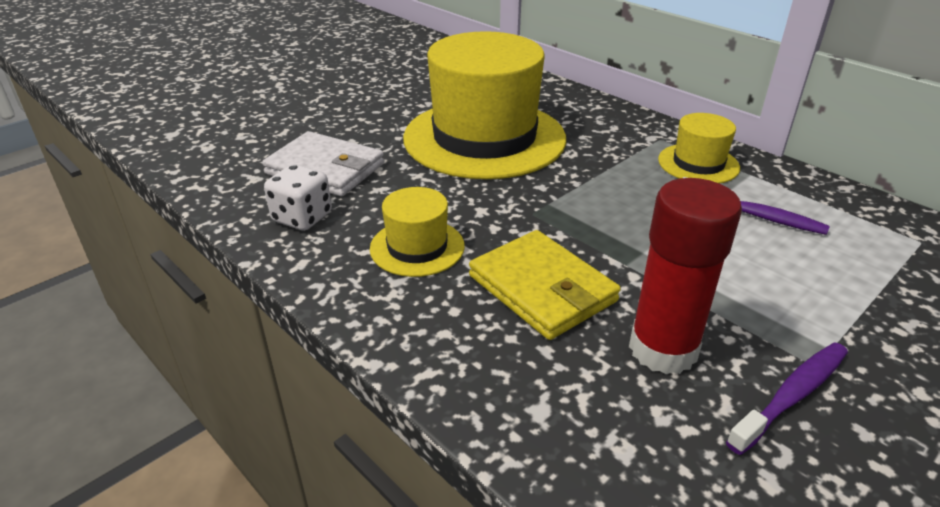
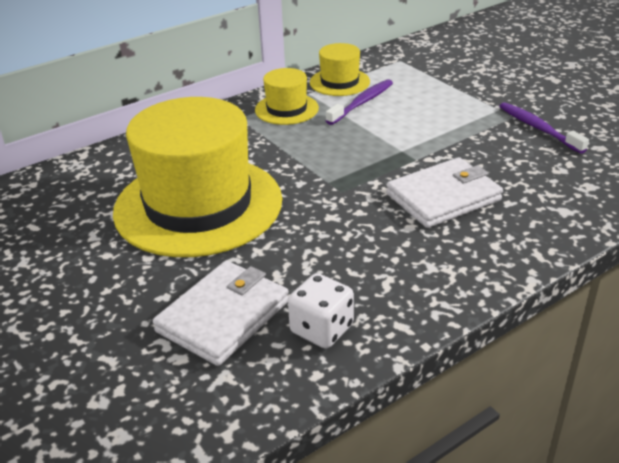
camera: 80 degrees left, 0 degrees up
(417, 247) = (384, 254): yellow hat -> yellow hat (339, 82)
(542, 288) = (443, 197): yellow wallet -> white wallet
(663, 349) = (504, 160): red glue stick -> none

